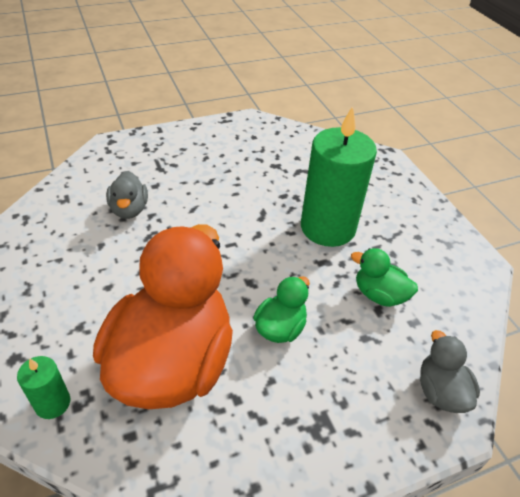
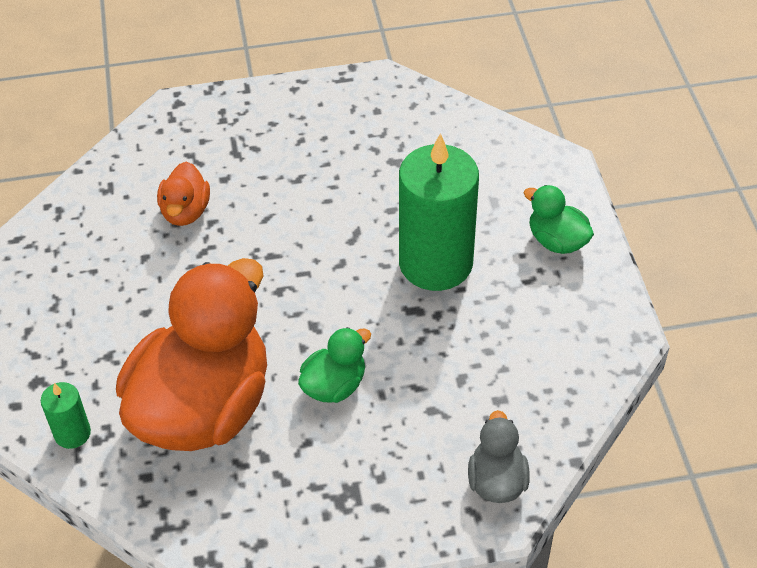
camera: 15 degrees right, 5 degrees up
(129, 210) = (185, 212): grey duck -> orange duck
(379, 295) = (469, 361): green duck -> green duck (557, 241)

